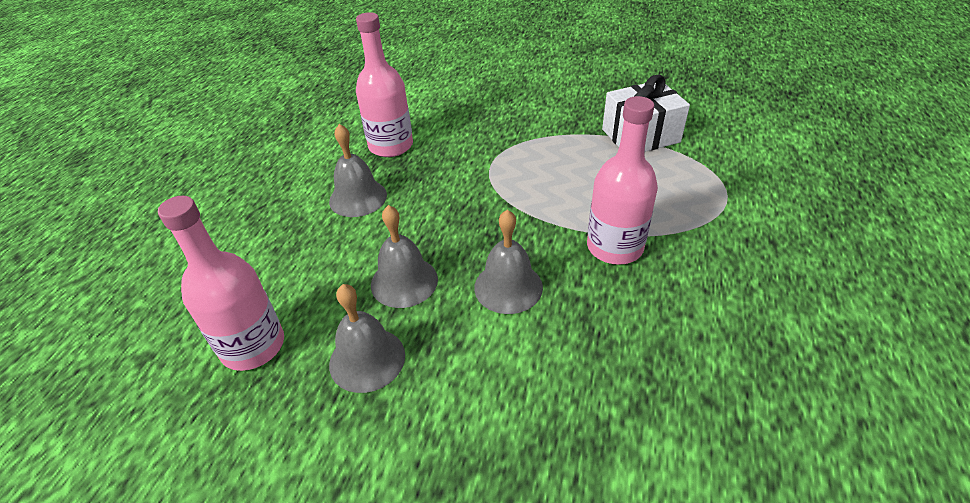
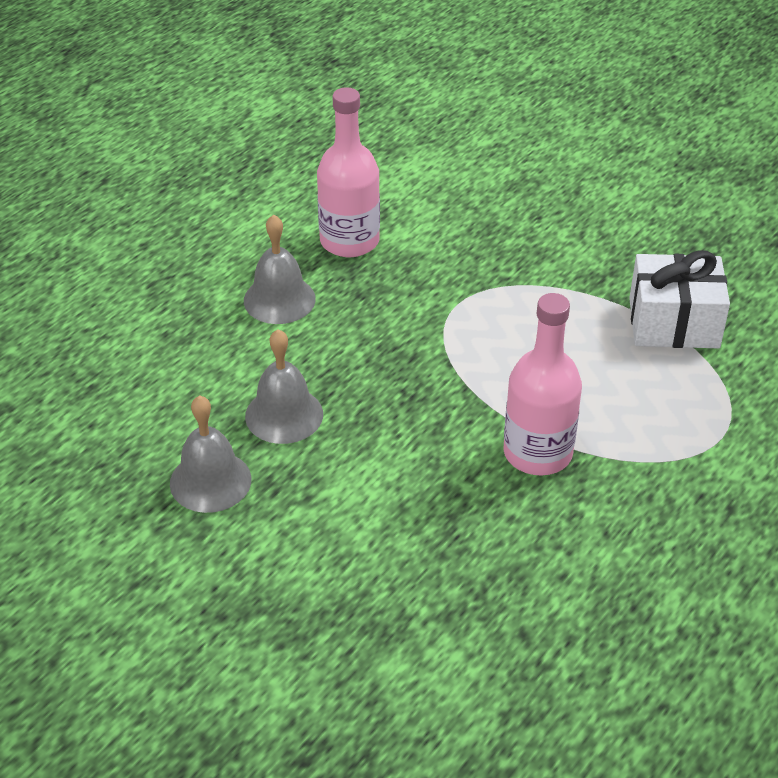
camera: 20 degrees right, 0 degrees up
(253, 346) = (107, 431): pink bottle -> none
(508, 287) = (391, 457): grey bell -> none

